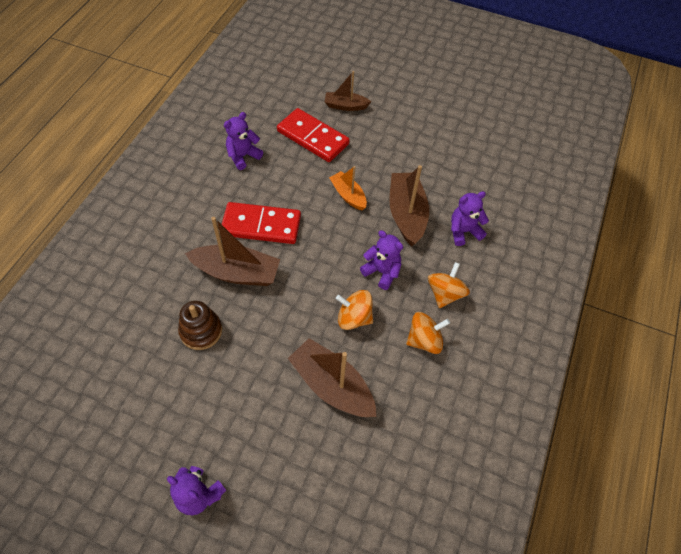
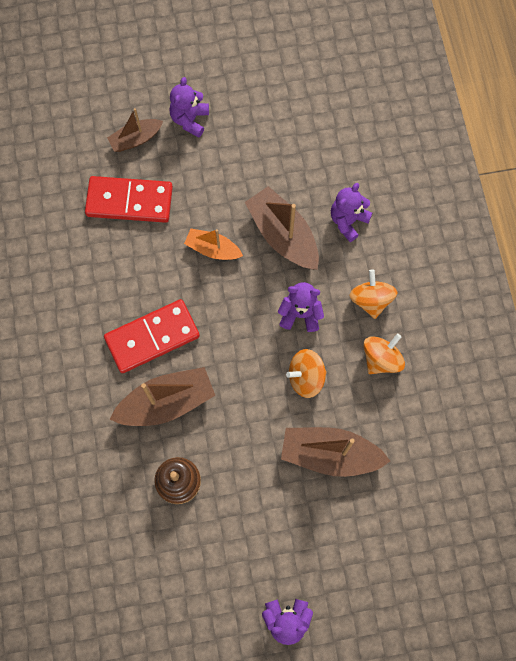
camera: 30 degrees left, 15 degrees up
(243, 156) = (74, 269): purple teddy bear -> purple teddy bear (190, 120)

